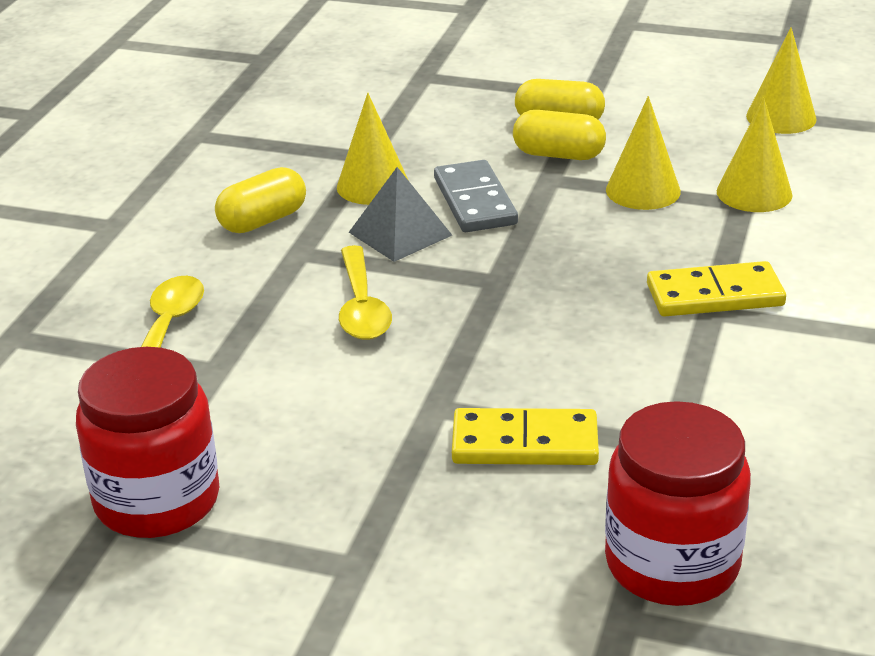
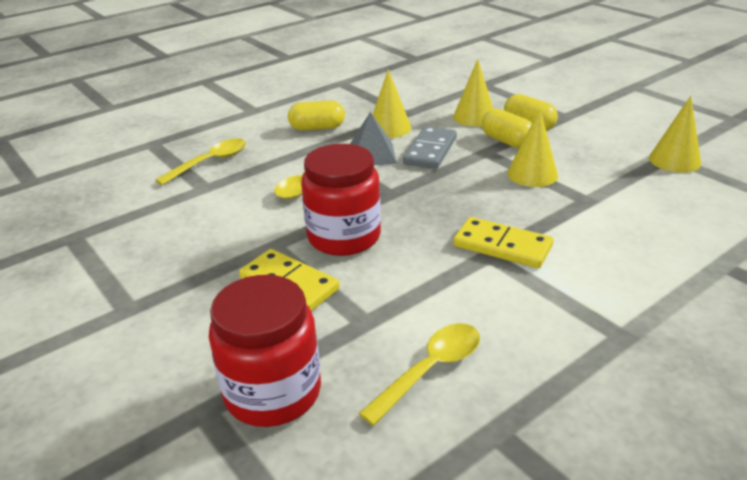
camera: 35 degrees right, 0 degrees up
(157, 501) = (99, 237): red jar -> red jar (344, 237)
(754, 193) = (602, 197): yellow cone -> yellow cone (474, 117)
(803, 462) = (430, 370): none -> yellow spoon

